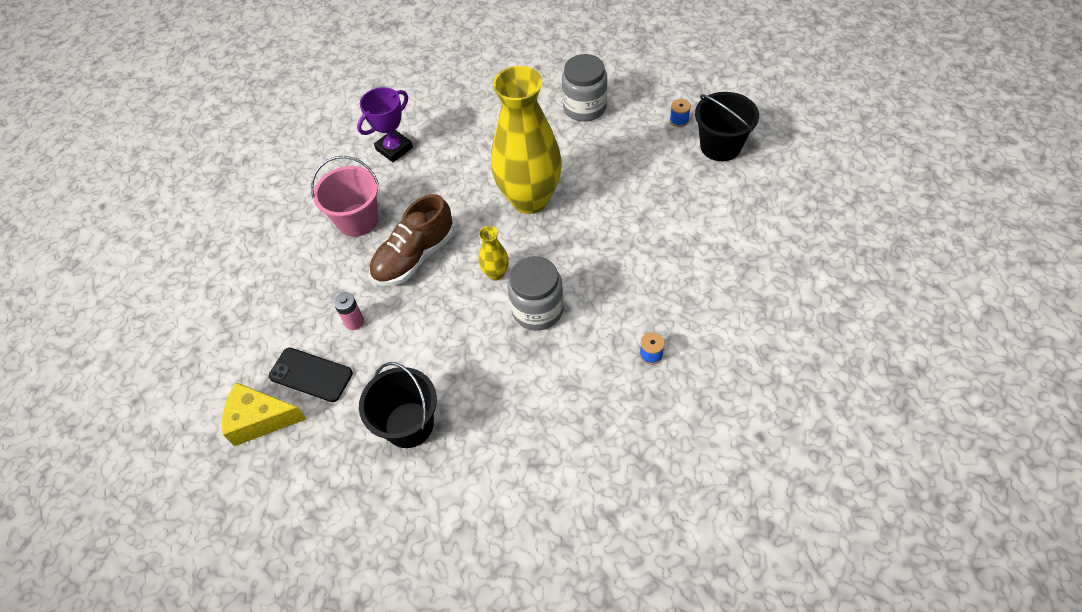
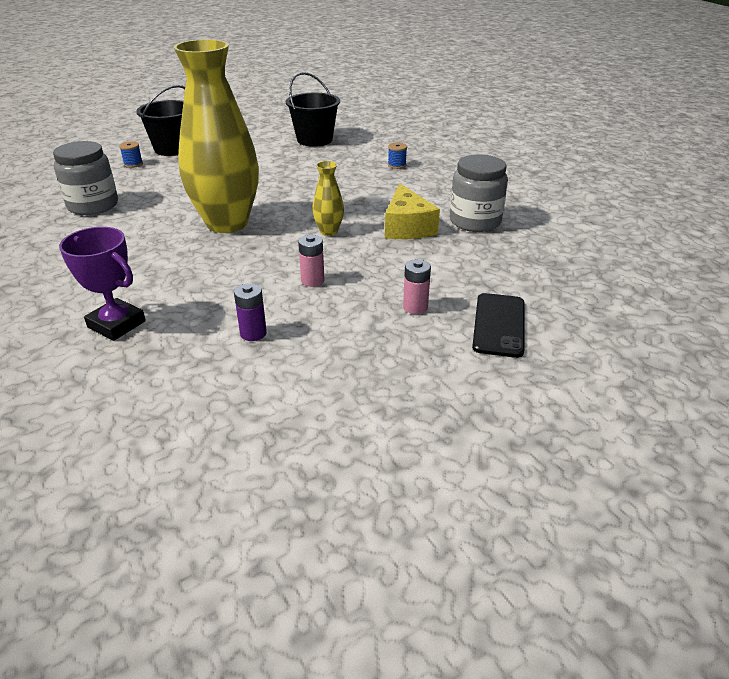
camera: 105 degrees left, 20 degrees down
(260, 419) = (576, 351): yellow cheese -> yellow cheese (407, 227)
(357, 220) = (253, 333): pink bucket -> purple battery
(409, 425) = (519, 255): black bucket -> black bucket (314, 140)
(414, 257) = (312, 280): brown shoe -> pink battery
(537, 310) = (367, 208): grey jar -> grey jar (475, 221)

